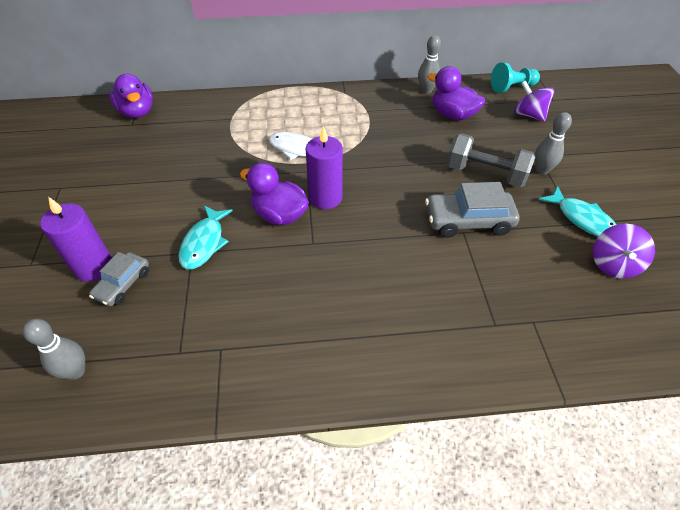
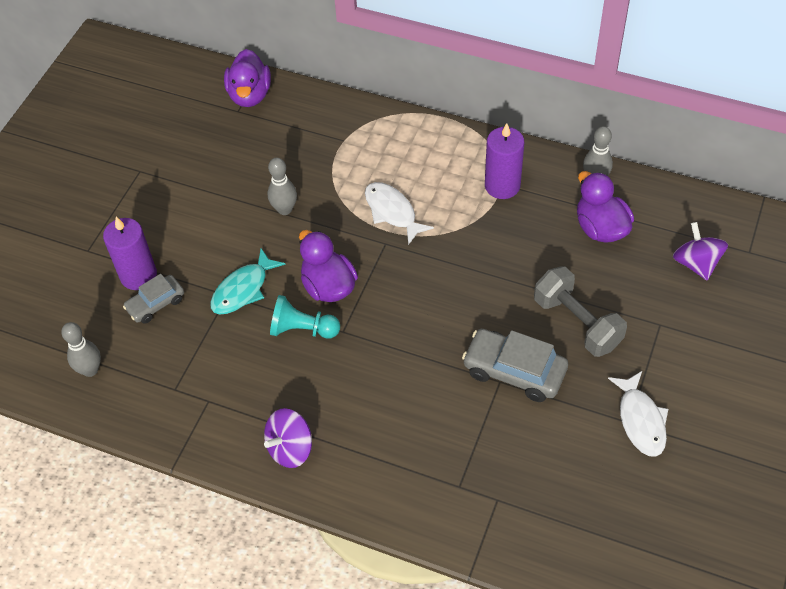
camera: 30 degrees right, 5 degrees up
(325, 198) = (385, 284): purple candle -> purple candle (502, 185)
(512, 87) = (709, 214): turquoise pawn -> turquoise pawn (302, 329)
(542, 170) = (647, 344): grey bowling pin -> grey bowling pin (285, 209)
(582, 219) = (640, 420): turquoise fish -> white fish
(613, 264) = (628, 482): purple spinning top -> purple spinning top (290, 448)

